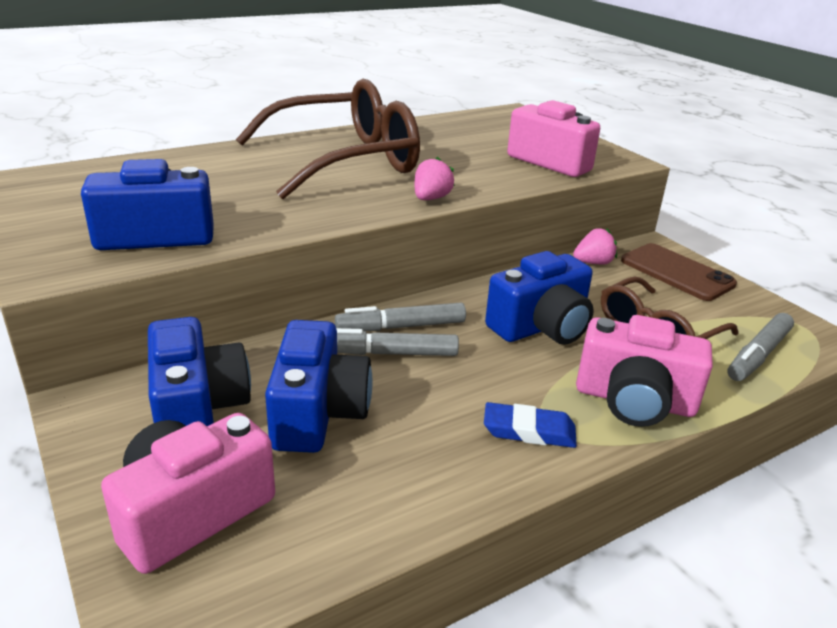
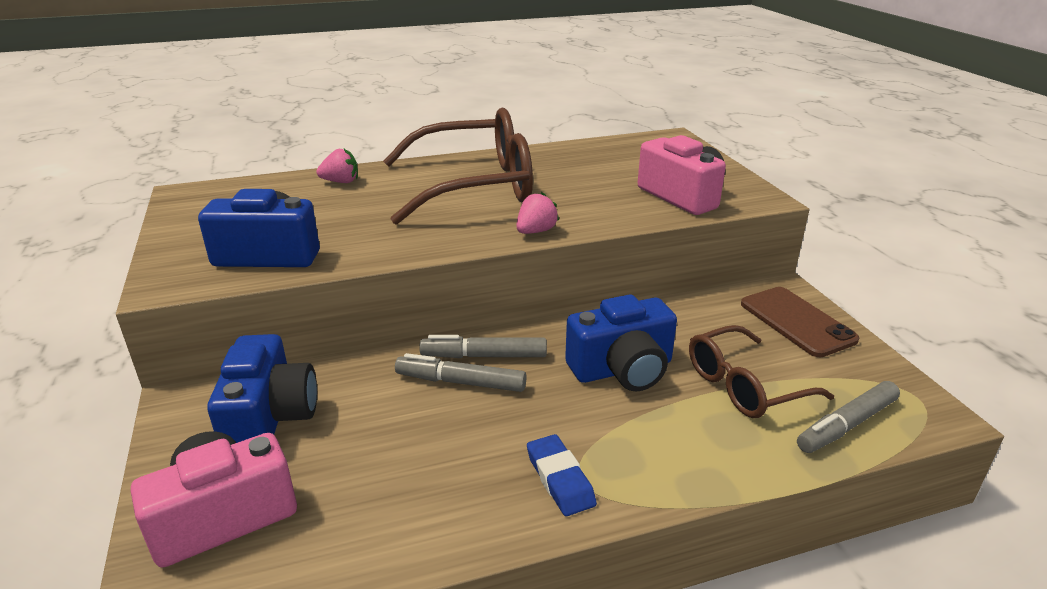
camera: 15 degrees right, 0 degrees up
(318, 413) = (370, 435): blue camera -> none
(529, 431) = (560, 479): blue eraser -> blue eraser turned 45 degrees clockwise
(593, 263) = (709, 304): pink strawberry -> pink strawberry (341, 182)
(634, 400) = (683, 460): pink camera -> none

